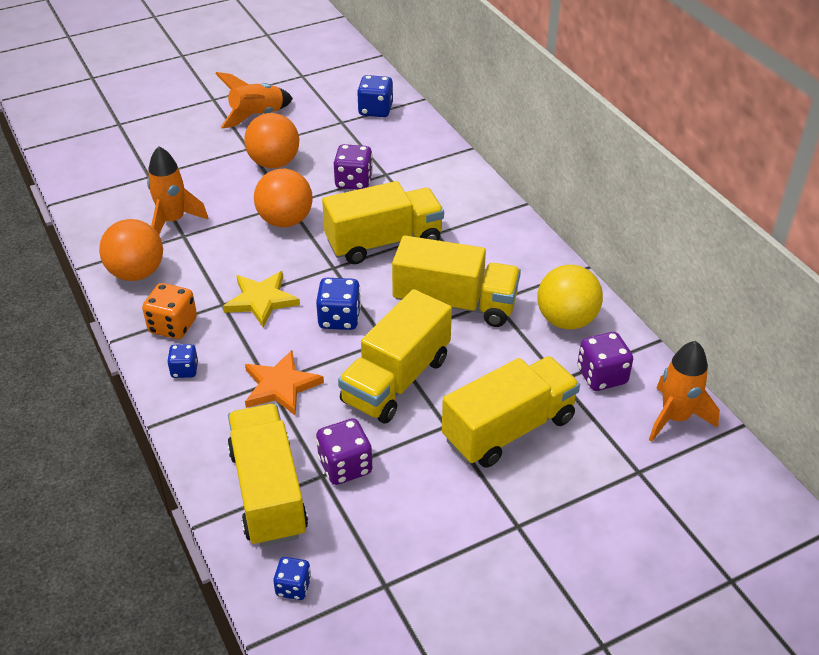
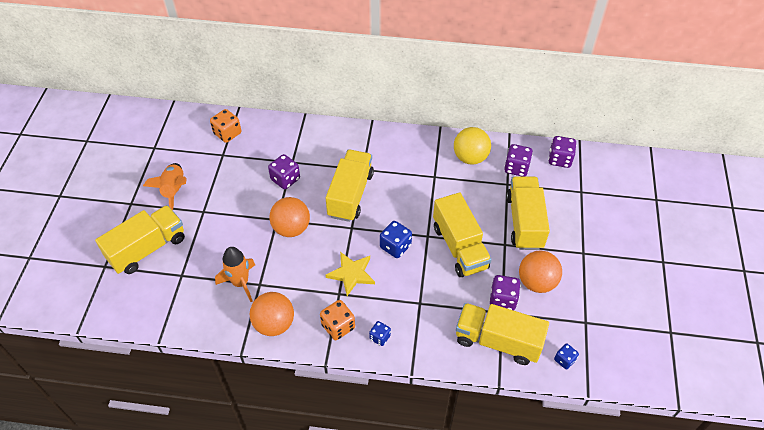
camera: 55 degrees left, 10 degrees up
(274, 163) = (231, 206): orange ball -> orange ball (536, 282)
(281, 386) = (426, 298): orange star -> none
(375, 110) = (227, 133): blue dice -> orange dice
(455, 303) = (424, 192): yellow truck -> yellow truck (147, 249)
(675, 418) = (559, 159): orange rocket -> purple dice

